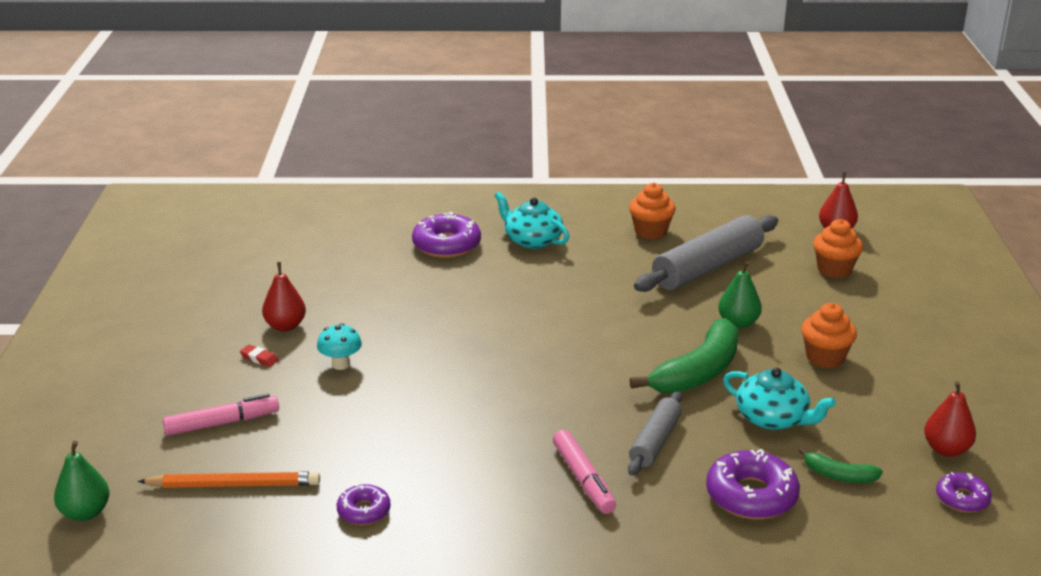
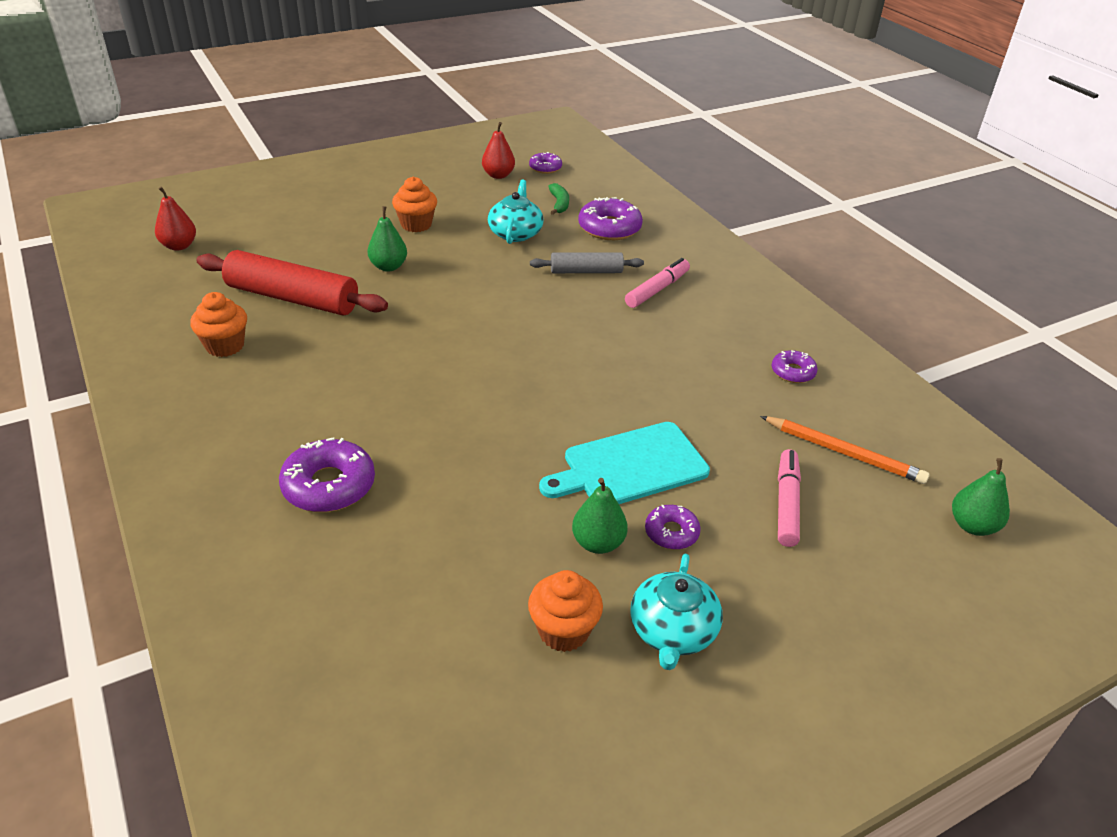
camera: 120 degrees left, 10 degrees up
(222, 423) = (786, 503): pink marker -> pink marker turned 60 degrees clockwise
(234, 485) = (844, 453): orange pencil -> orange pencil turned 150 degrees clockwise
(259, 358) = (671, 532): red eraser -> purple donut
(285, 326) = (598, 543): red pear -> green pear
(341, 364) = (630, 466): turquoise mushroom -> turquoise cutting board
(532, 240) = (283, 421): turquoise teapot -> turquoise teapot (672, 631)
(698, 372) = (479, 271): green banana -> none
(707, 268) = (292, 298): grey rolling pin -> red rolling pin
(834, 270) = (263, 238): orange cupcake -> orange cupcake (563, 631)

